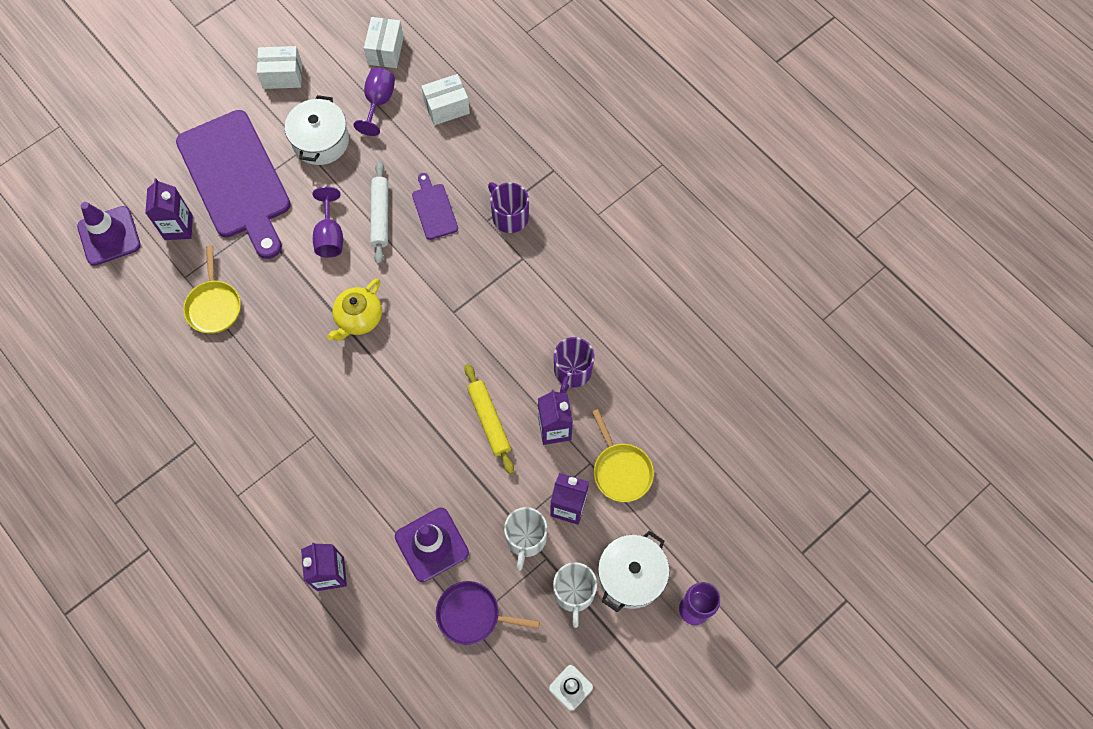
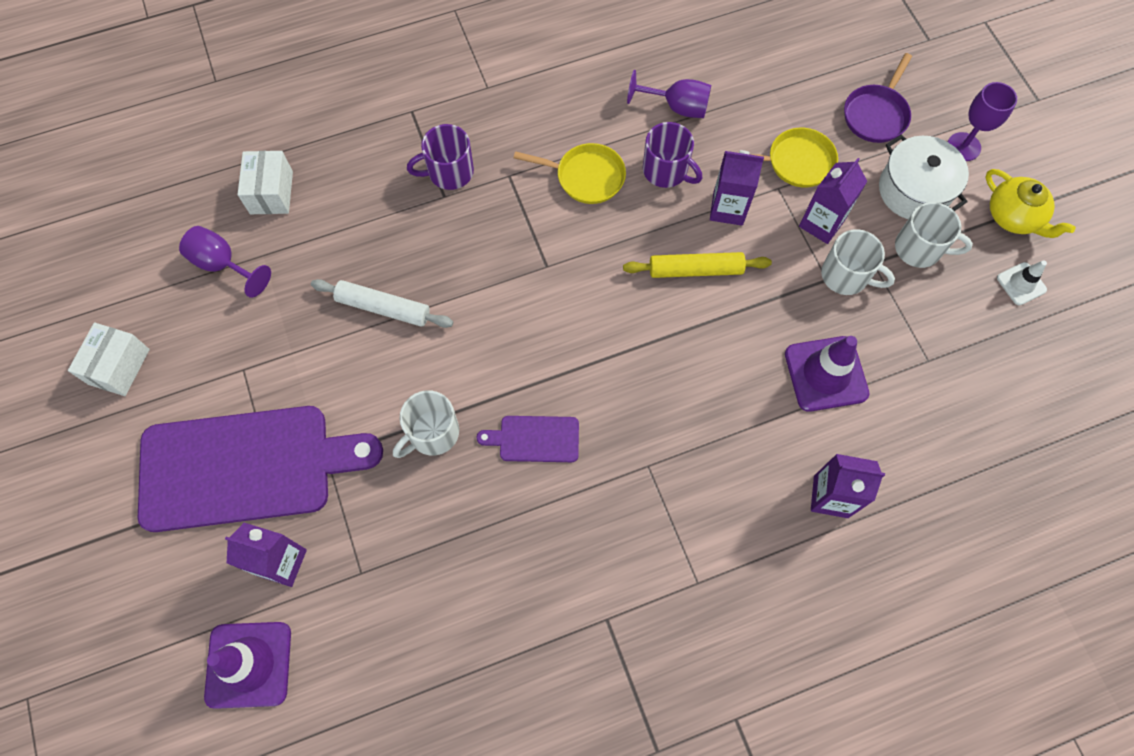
camera: 70 degrees left, 0 degrees up
(214, 305) = (420, 544): yellow pan -> yellow pan (585, 177)
(295, 283) = (432, 433): none -> white mug
(321, 141) = (243, 347): white pot -> none
(330, 236) = (384, 373): purple goblet -> purple goblet (677, 107)
(358, 318) = (512, 372): yellow teapot -> yellow teapot (1013, 217)
(385, 51) = (153, 235): white box -> none
(434, 209) = (402, 247): purple cutting board -> purple cutting board (535, 439)
(472, 614) = (919, 355): purple pan -> purple pan (876, 114)

